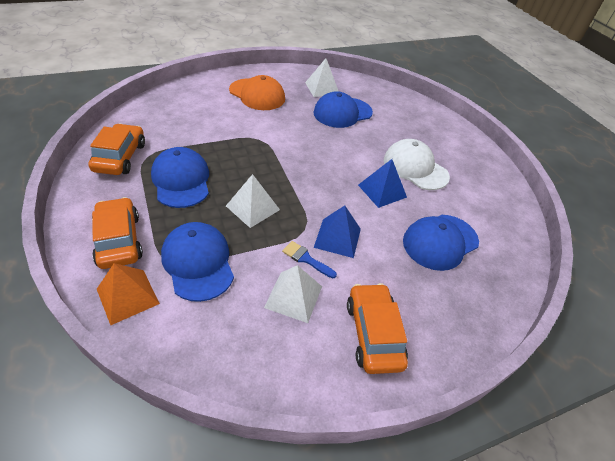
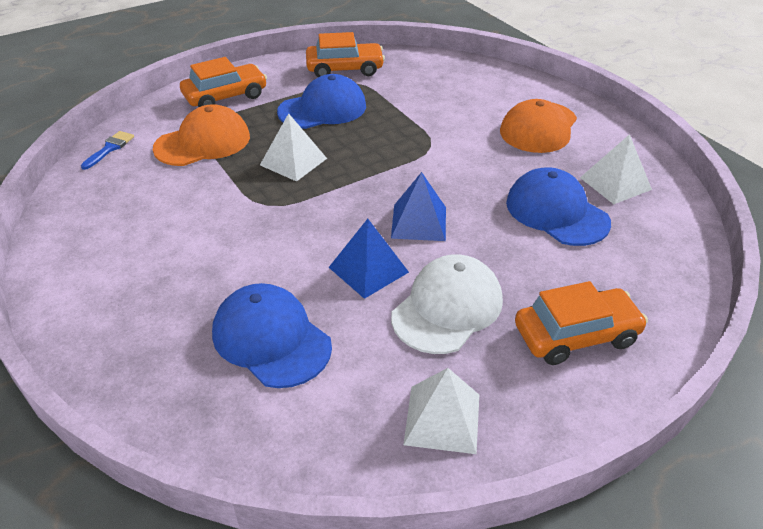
camera: 85 degrees right, 5 degrees down
(127, 296) = (159, 116): orange pyramid -> none
(198, 262) = (203, 142): blue cap -> orange cap
(293, 296) = (161, 209): white pyramid -> white pyramid (442, 419)
(306, 259) = (217, 211): blue brush -> blue brush (110, 148)
(337, 238) = (257, 233): blue pyramid -> blue pyramid (419, 222)
(373, 333) = (108, 274): orange car -> orange car (576, 335)

